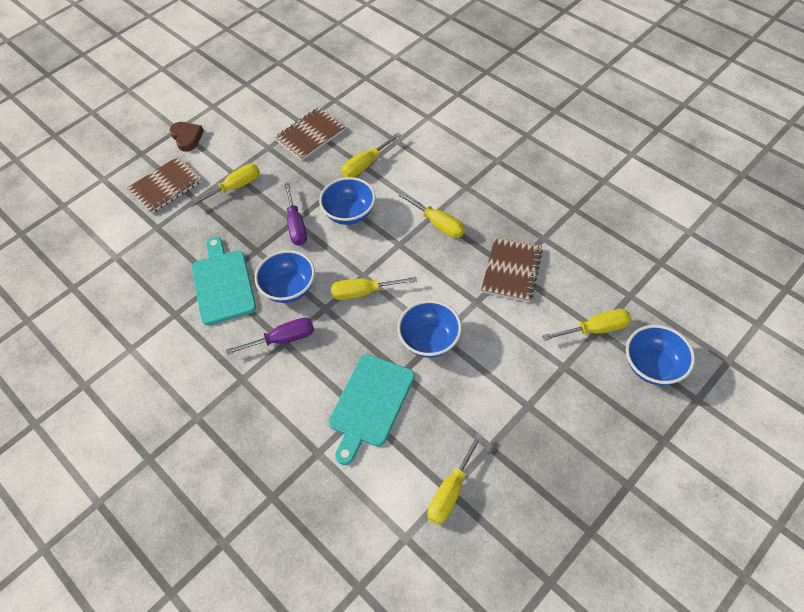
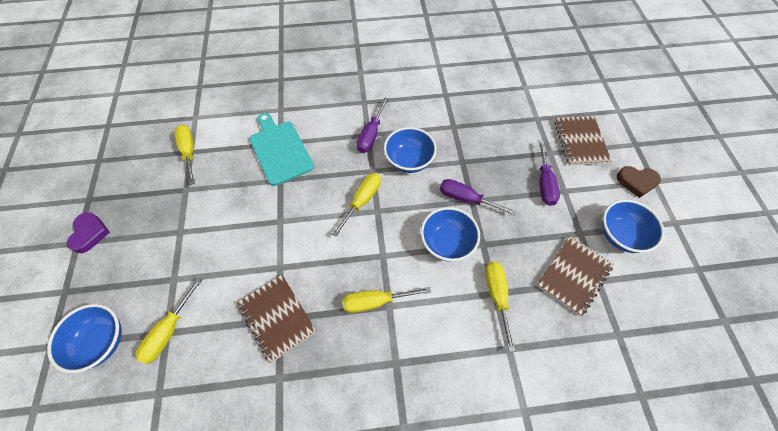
camera: 125 degrees right, 5 degrees up
(223, 284) = (448, 128): turquoise cutting board -> none
(235, 187) = (544, 183): yellow screwdriver -> purple screwdriver
(310, 135) = (573, 276): brown notebook -> brown notebook turned 45 degrees clockwise
(429, 340) = (284, 212): blue bowl -> blue bowl (620, 235)
(611, 484) = (90, 233): none -> purple heart

